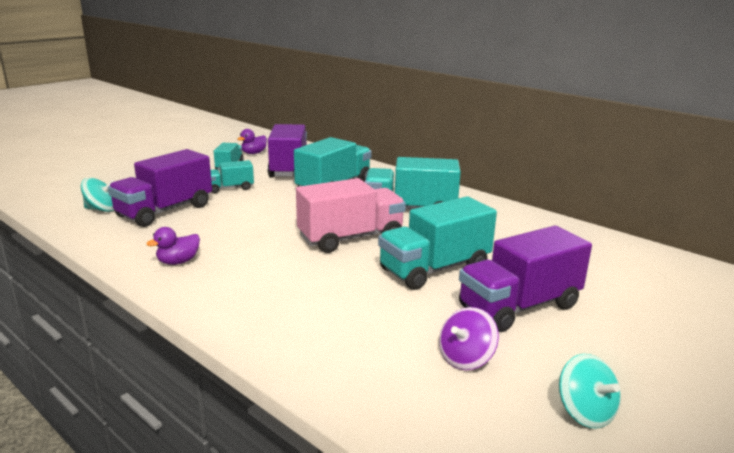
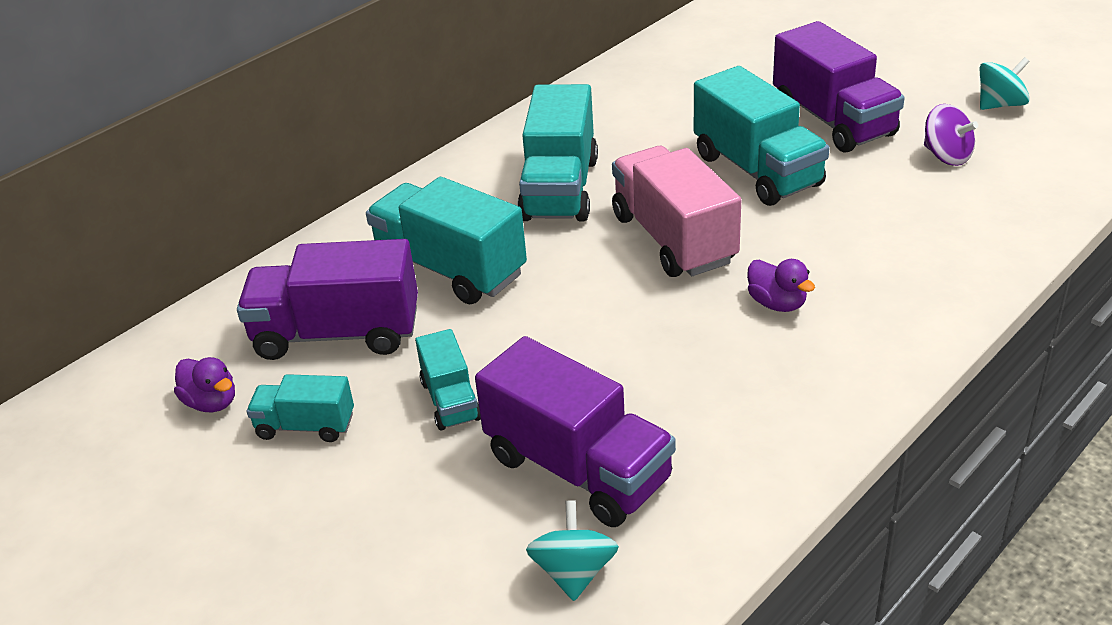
camera: 85 degrees left, 15 degrees up
(178, 262) = (789, 400): purple duck -> purple duck (777, 303)

